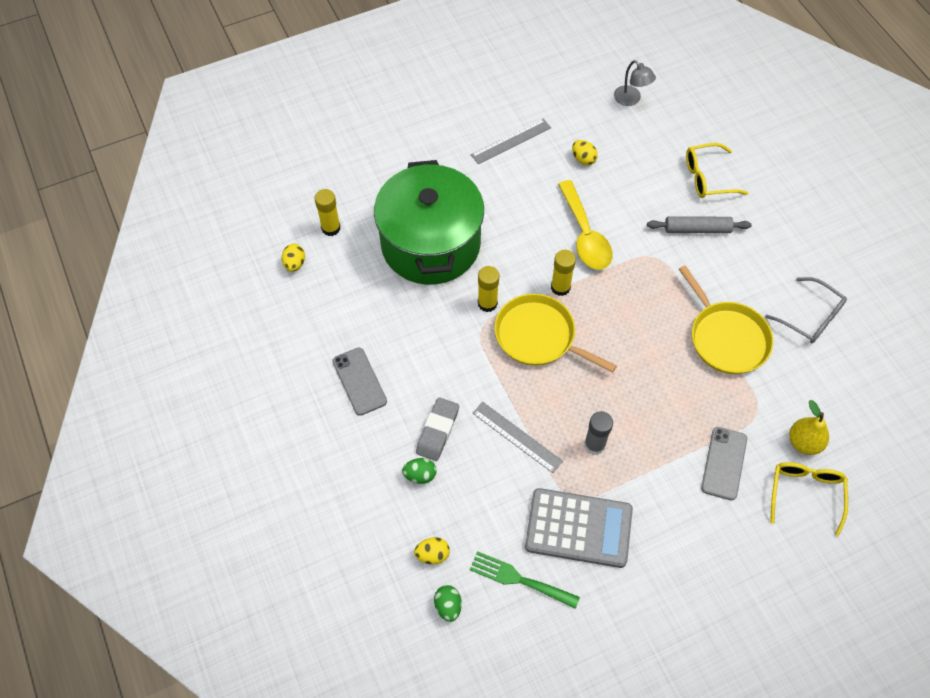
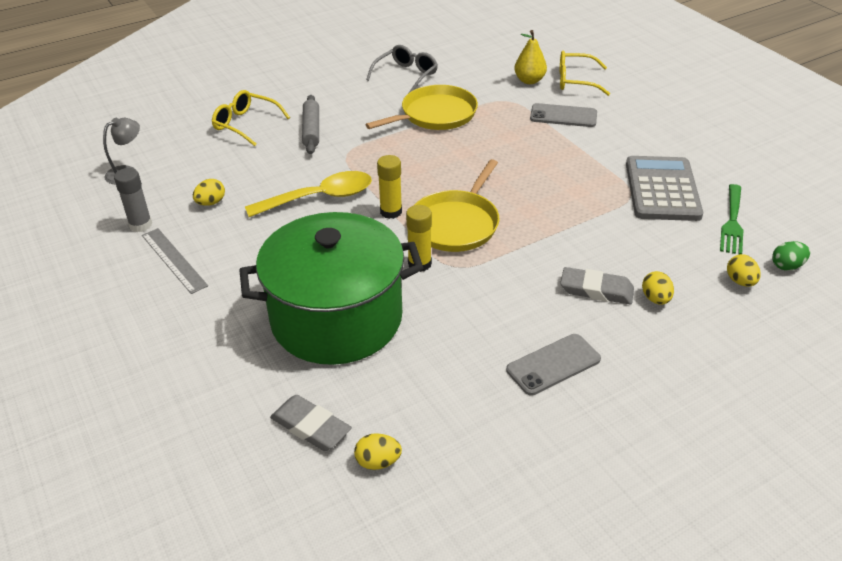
camera: 95 degrees left, 20 degrees down
(331, 228) = (311, 427): yellow glue stick -> grey eraser
(420, 475) = (655, 299): green egg -> yellow egg
(517, 437) = (582, 232): grey ruler -> none
(594, 445) = (572, 183): grey glue stick -> grey glue stick (140, 225)
(708, 177) = (246, 124): yellow glasses -> yellow glasses turned 135 degrees clockwise

